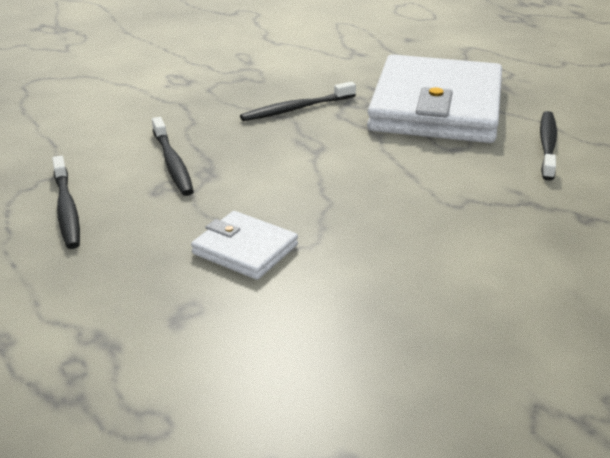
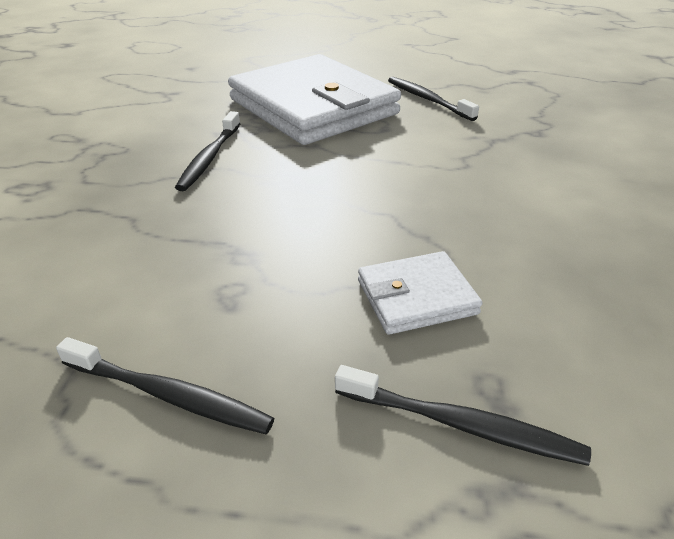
camera: 50 degrees left, 5 degrees up
(172, 163) = (191, 267): black toothbrush -> black toothbrush (460, 424)

